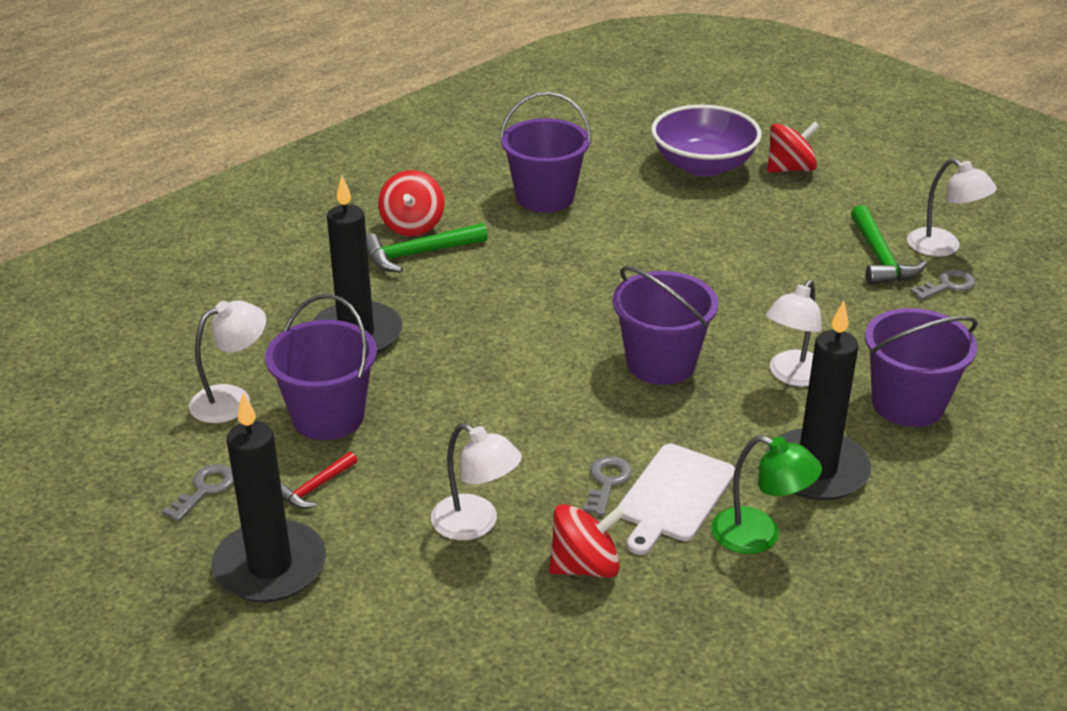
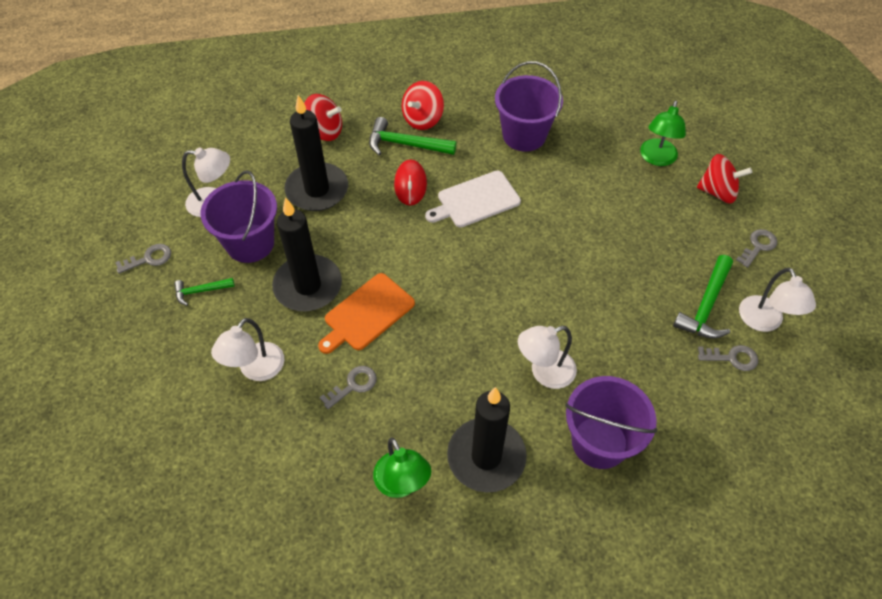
camera: 35 degrees right, 20 degrees up
(270, 566) = (134, 332): black candle -> black candle (308, 286)
(316, 488) = (200, 291): red hammer -> green hammer
(465, 285) = (410, 184): none -> red mouse
(475, 524) = (256, 370): white lamp -> white lamp turned 45 degrees clockwise
(548, 415) = (367, 314): none -> orange cutting board
(585, 566) = (285, 439): red spinning top -> red spinning top (325, 131)
(661, 363) = (470, 312): purple bucket -> none
(674, 496) = (381, 421): white cutting board -> white cutting board (475, 200)
(703, 165) = (657, 158): purple bowl -> green lamp
(873, 195) = (758, 246): none -> grey key

